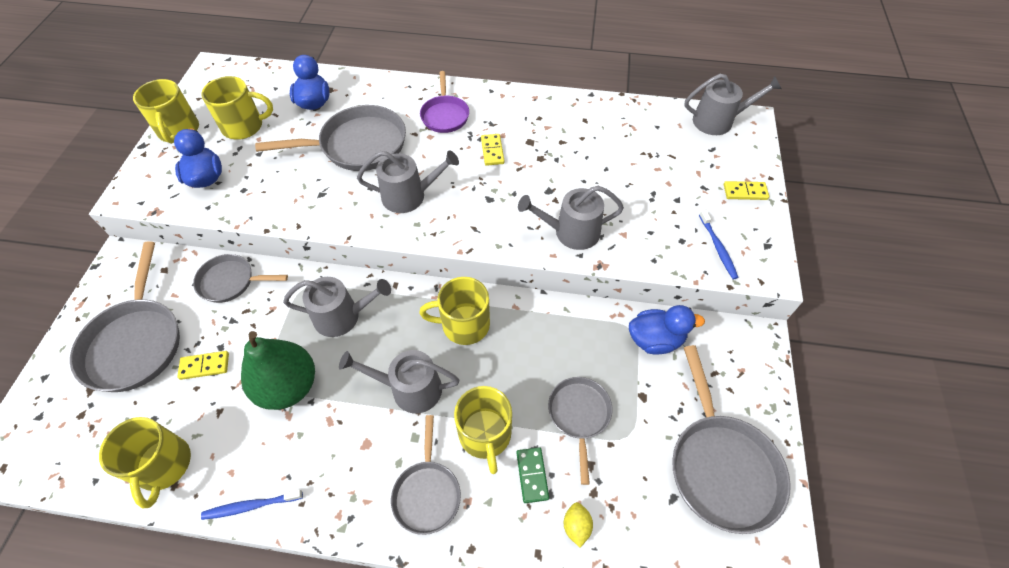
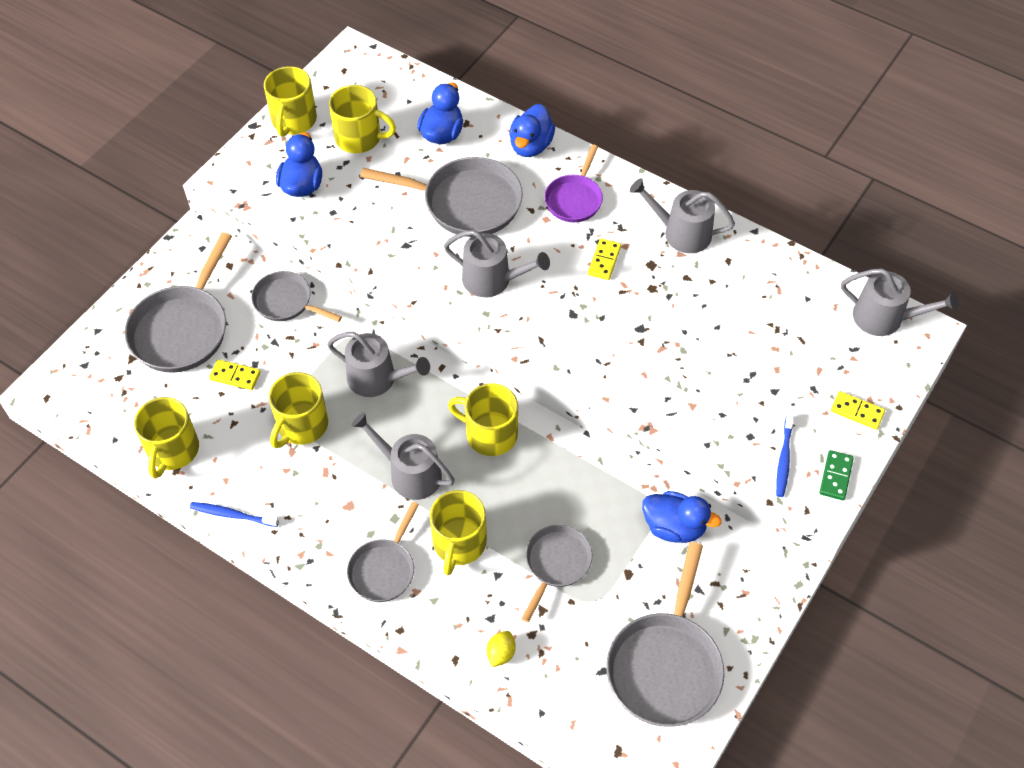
camera: 25 degrees right, 0 degrees up
(288, 386) = (301, 425): green pear -> yellow mug
(391, 89) = (531, 146): none -> blue duck
(532, 475) = (484, 596): green domino -> green domino (836, 476)
(571, 232) = (638, 382): grey watering can -> grey watering can (681, 233)

